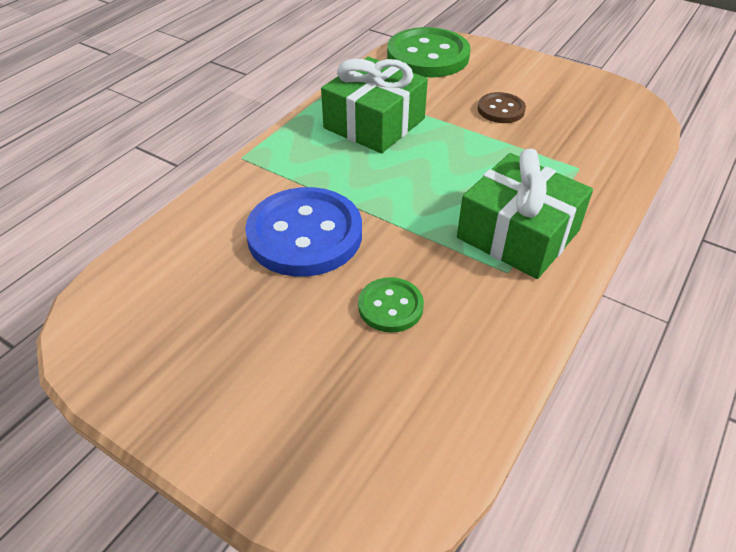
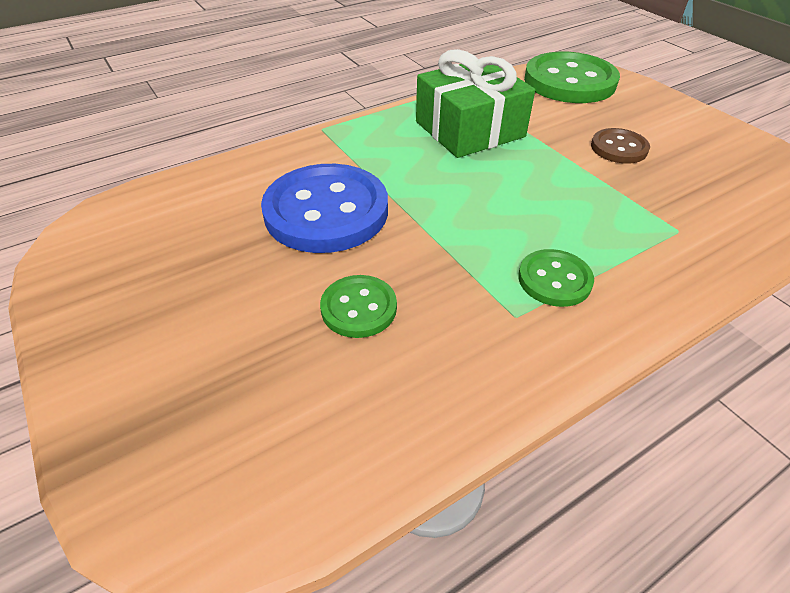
camera: 25 degrees right, 0 degrees up
(518, 234) = (554, 280): green gift -> green button

